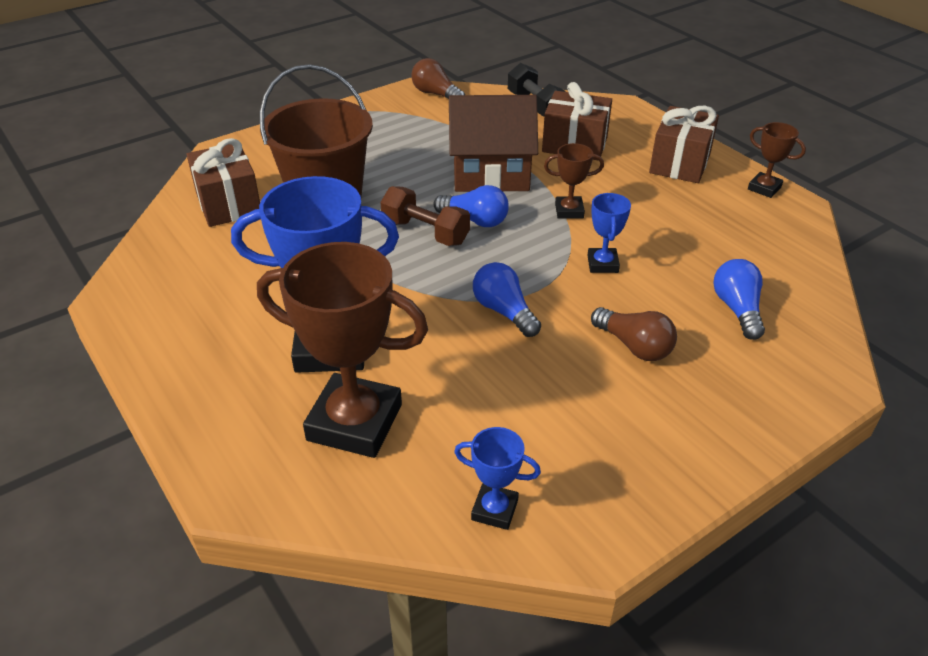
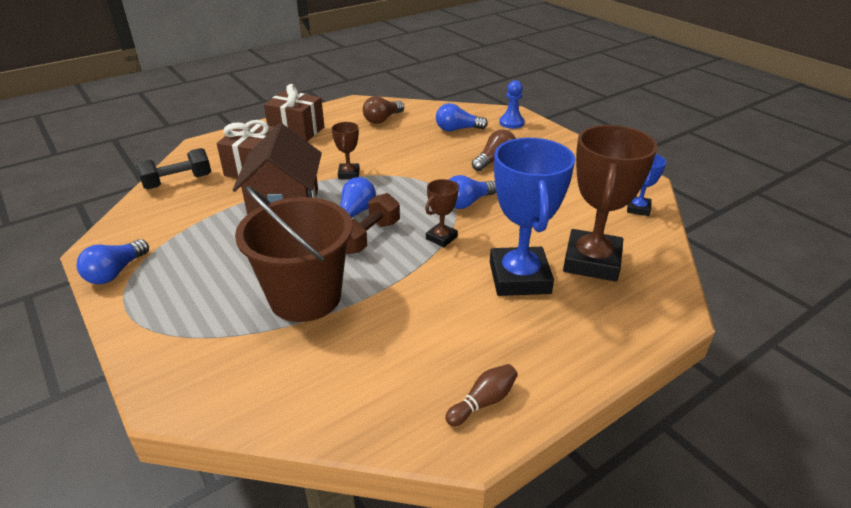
camera: 90 degrees left, 5 degrees down
(152, 308) = (483, 402): none -> brown bowling pin
(228, 204) = (297, 371): brown gift -> none
(380, 103) = (115, 272): none -> blue light bulb
(436, 94) = (118, 235): brown light bulb -> brown light bulb (382, 119)
(602, 264) = (414, 165): blue trophy -> none
(764, 188) = (335, 109): brown trophy -> brown trophy (441, 238)
(790, 378) = (511, 123): none -> blue pawn

